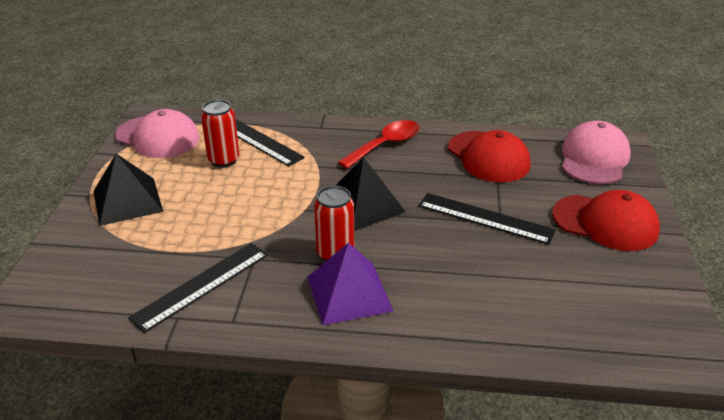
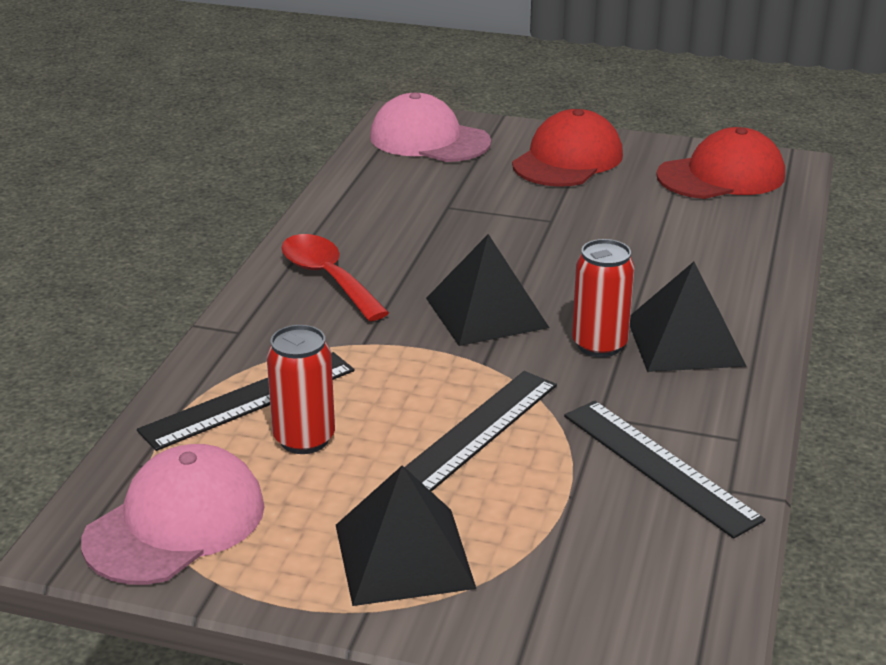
camera: 80 degrees left, 5 degrees down
(349, 293) = (685, 341): purple pyramid -> black pyramid
(485, 218) = (541, 228): black ruler -> black ruler (475, 432)
(488, 157) = (397, 205): red cap -> red cap (721, 176)

